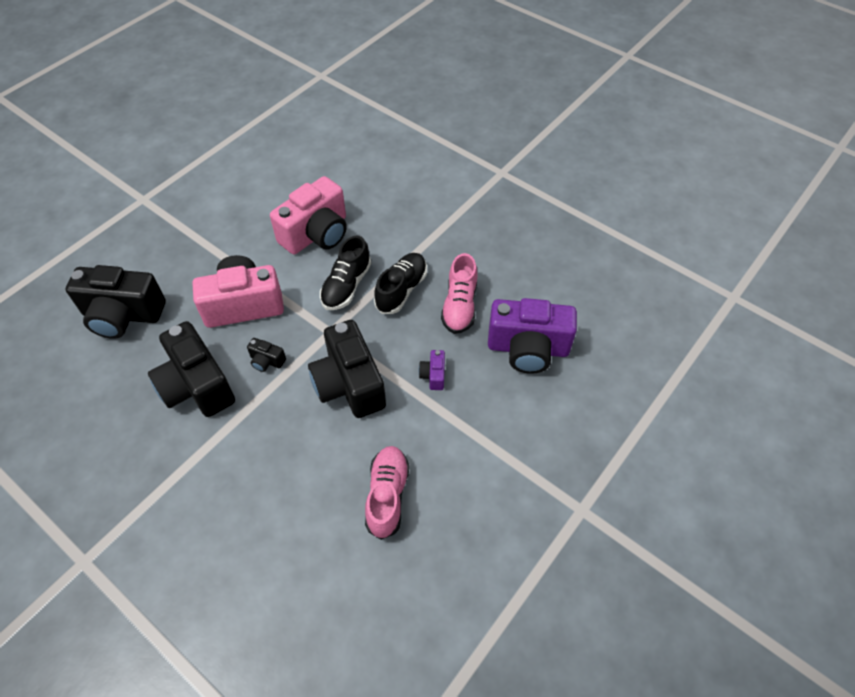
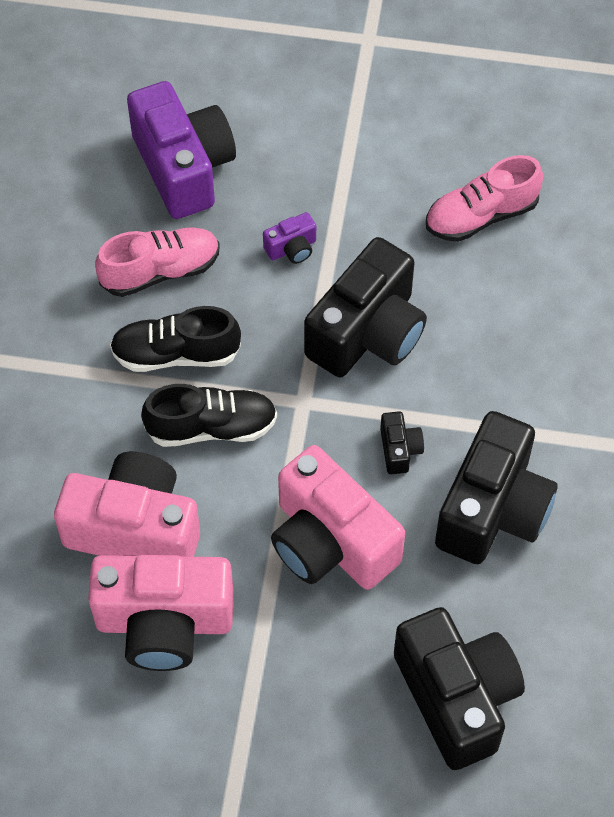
camera: 120 degrees left, 5 degrees up
(261, 225) = (164, 622): none -> pink camera

